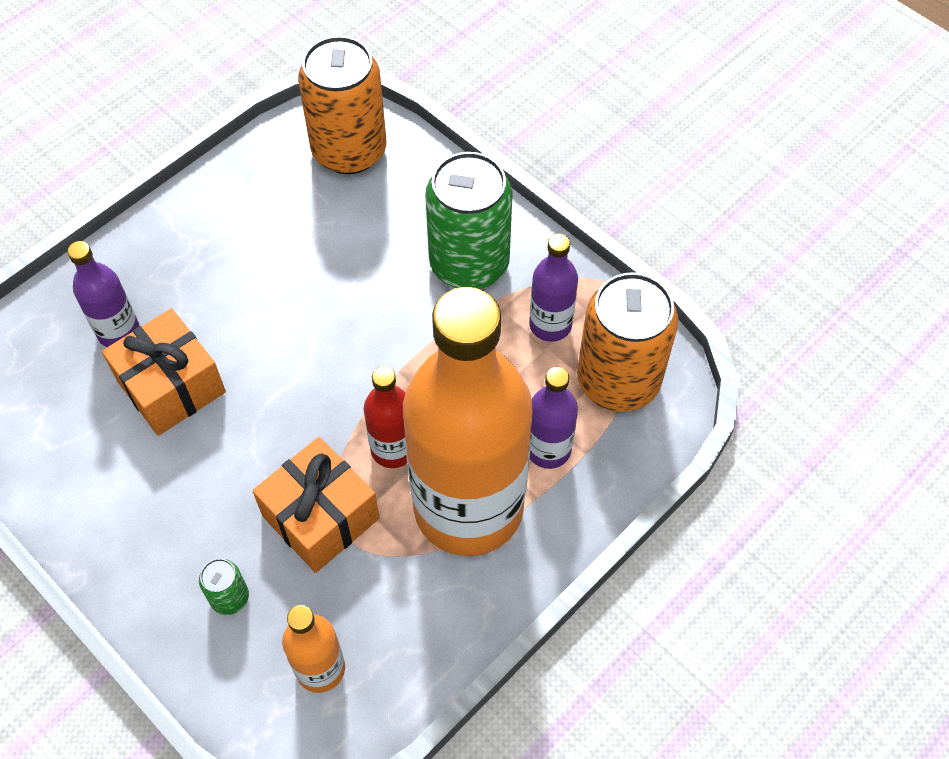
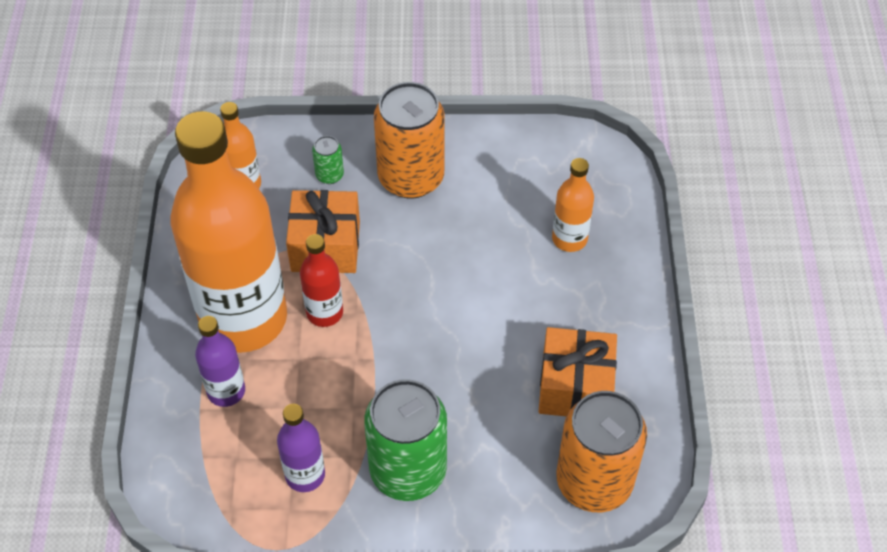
camera: 135 degrees right, 5 degrees down
(119, 332) = (569, 239): purple bottle -> orange bottle
(171, 386) = (497, 238): orange gift -> orange gift (575, 387)
(618, 380) = (220, 475): orange can -> orange can (411, 177)

